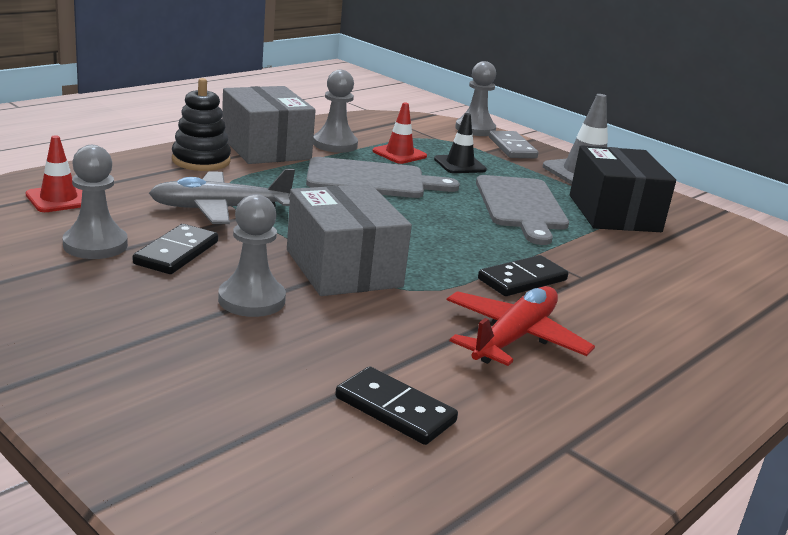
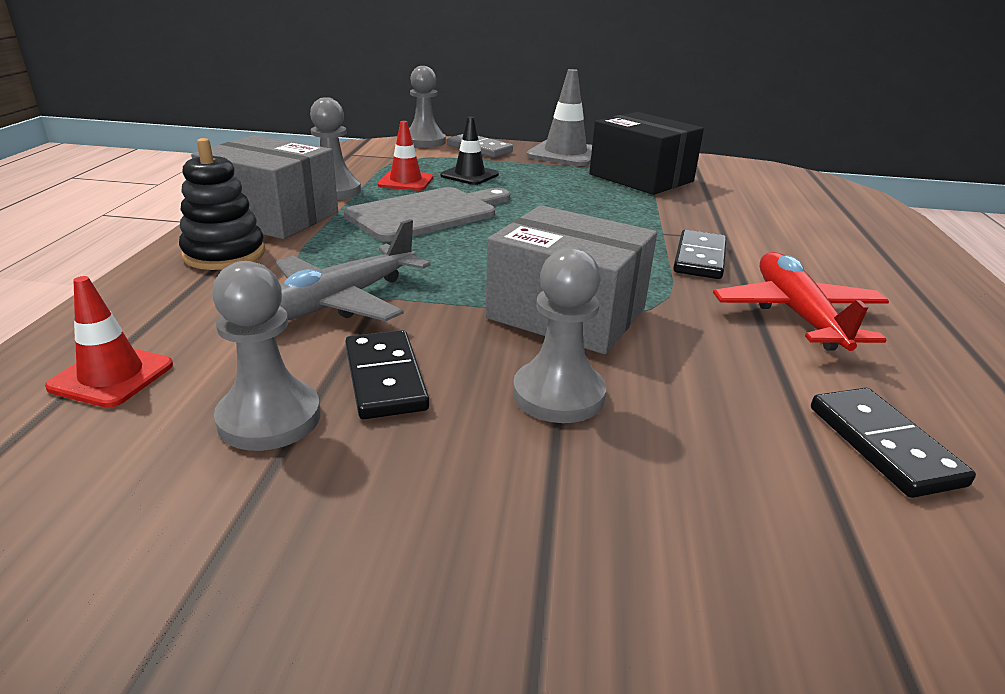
camera: 35 degrees left, 5 degrees up
(395, 410) = (883, 445): black domino -> black domino turned 75 degrees clockwise
(521, 206) = (577, 195): grey cutting board -> none

